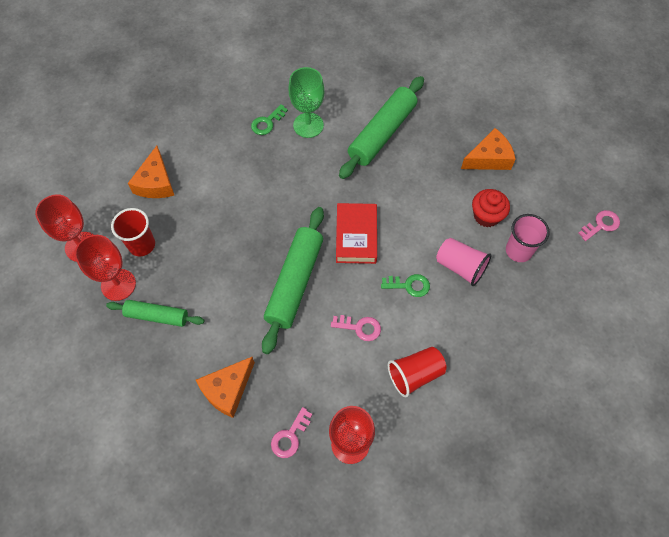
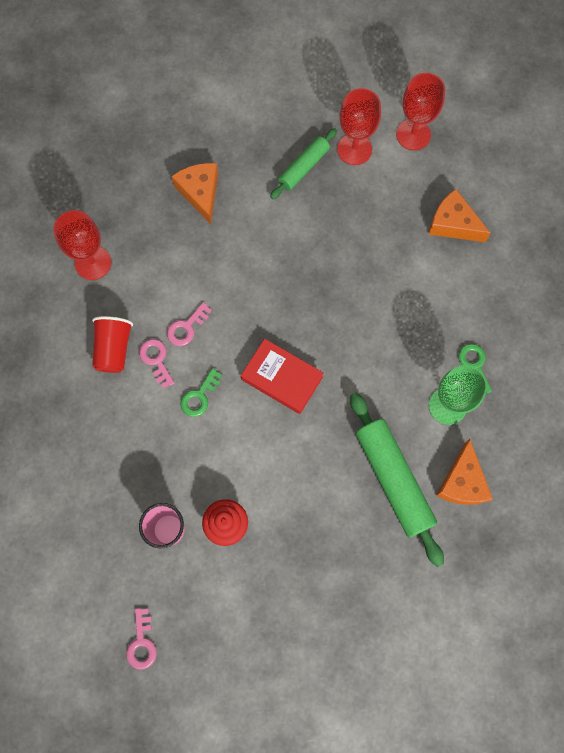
camera: 120 degrees right, 10 degrees up
(142, 245) = (386, 184): red cup -> none
(290, 436) = (130, 221): pink key -> pink key (156, 360)
(294, 282) = (266, 295): green rolling pin -> none
(460, 267) = (188, 458): pink cup -> none
(489, 158) = (294, 578): orange cheese -> orange cheese (462, 482)

